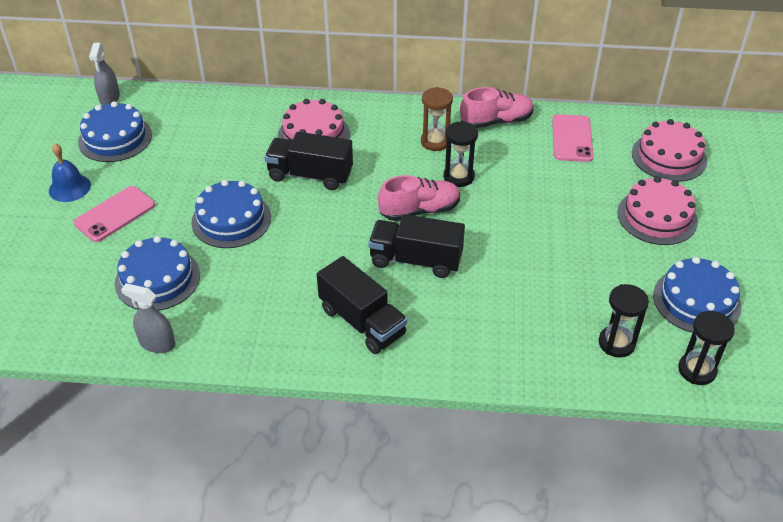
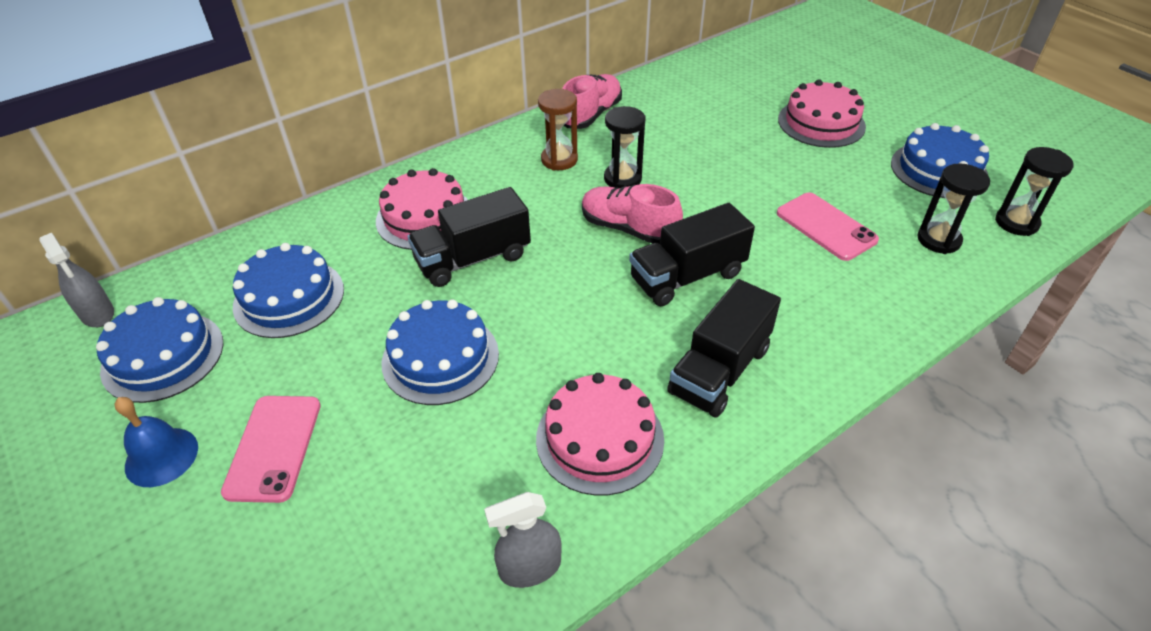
camera: 40 degrees left, 0 degrees up
(157, 279) = (432, 487): blue cake -> blue cake (289, 298)
(362, 322) = (719, 370): black truck -> black truck turned 120 degrees clockwise
(419, 210) = (628, 229): pink shoe -> pink shoe turned 90 degrees counterclockwise
(572, 138) = (673, 97): pink phone -> pink phone (826, 226)
(669, 157) = (764, 74): pink cake -> pink cake (600, 439)

